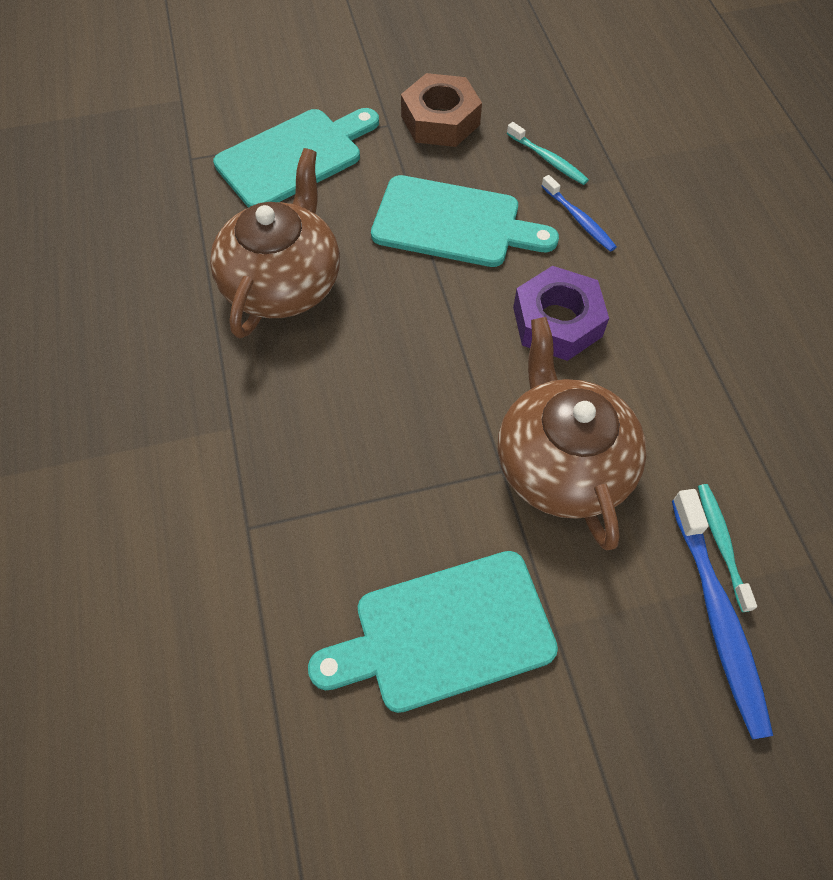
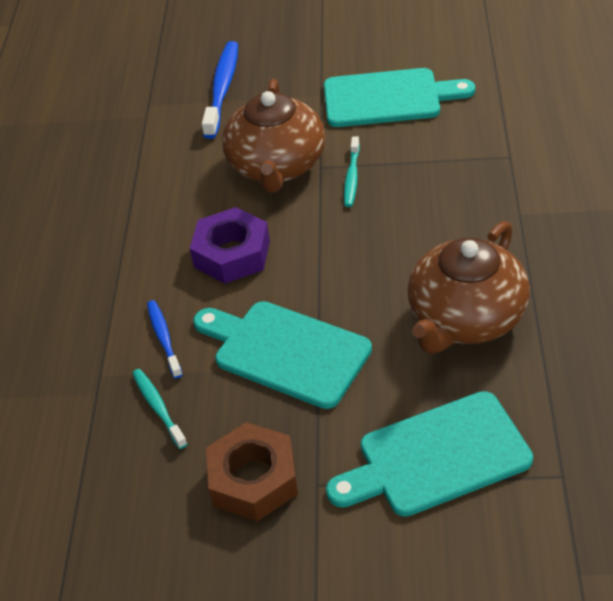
camera: 160 degrees left, 15 degrees down
(721, 544) = (197, 118): turquoise toothbrush -> turquoise toothbrush (352, 177)

